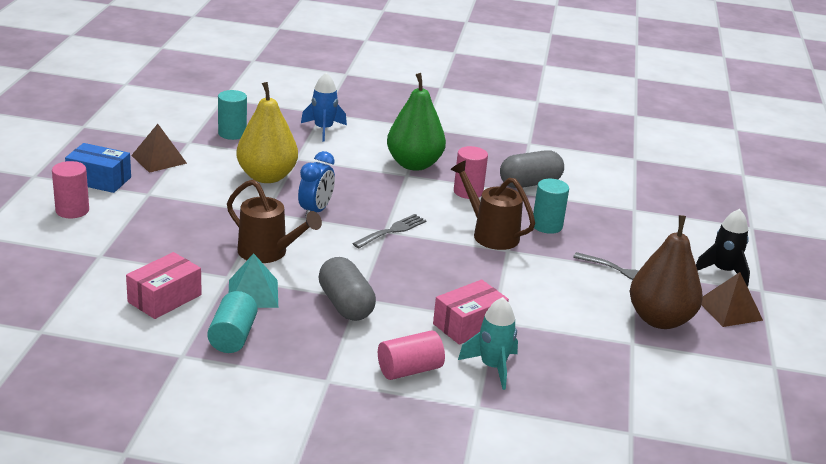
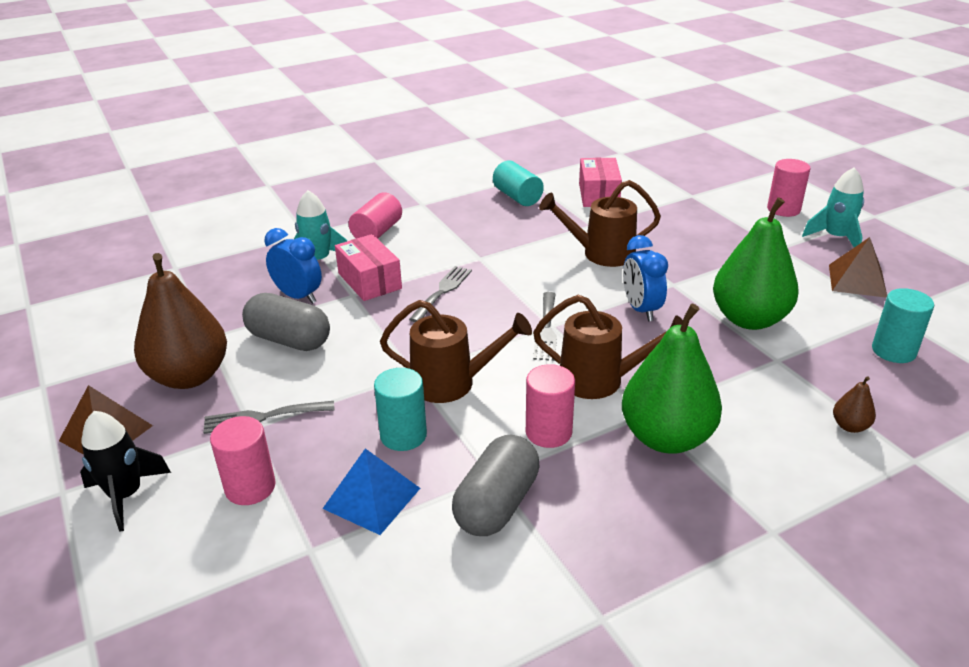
camera: 145 degrees right, 5 degrees up
(99, 180) = (835, 238): blue box -> turquoise rocket
(253, 293) = (555, 224): turquoise pyramid -> none
(267, 177) = (749, 319): yellow pear -> green pear
(323, 129) = (850, 426): blue rocket -> brown pear
(345, 305) = (481, 248): grey capsule -> grey capsule (289, 340)
(405, 195) = (601, 380): none -> brown watering can
(424, 287) = (442, 291): none -> grey fork
(469, 325) = (369, 281): pink box -> pink box turned 45 degrees counterclockwise
(538, 341) = (298, 296): none -> blue clock
(588, 211) = (372, 498): none -> blue pyramid
(650, 243) = (250, 487): none -> pink cylinder

